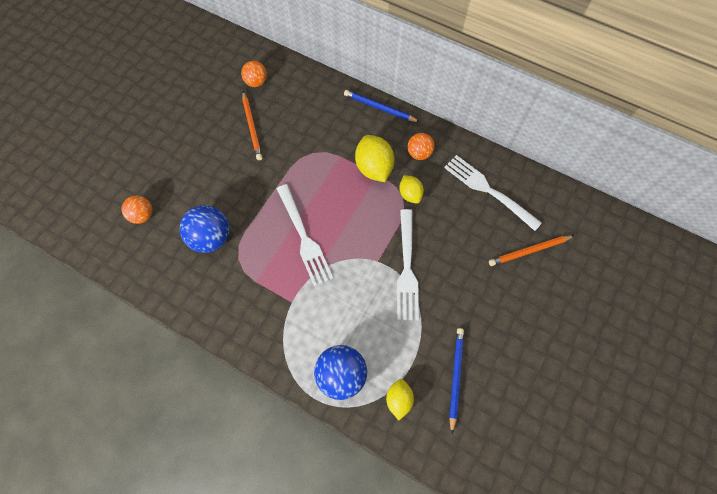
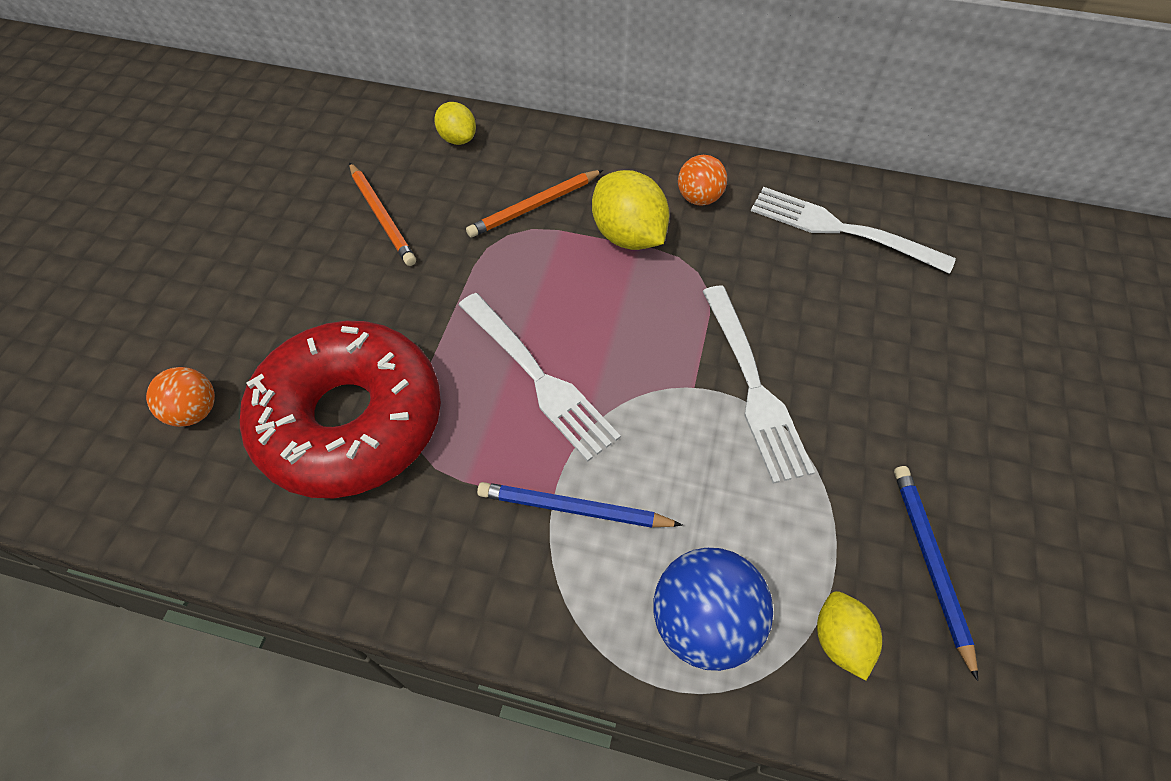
camera: 15 degrees left, 10 degrees down
(211, 238) = (350, 421): blue ball -> red donut
(256, 82) = (370, 147): orange ball -> none
(379, 108) = (604, 145): blue pencil -> blue pencil (574, 508)
(410, 194) = (709, 264): yellow lemon -> yellow lemon (458, 139)
(529, 251) = (955, 308): orange pencil -> orange pencil (534, 206)

